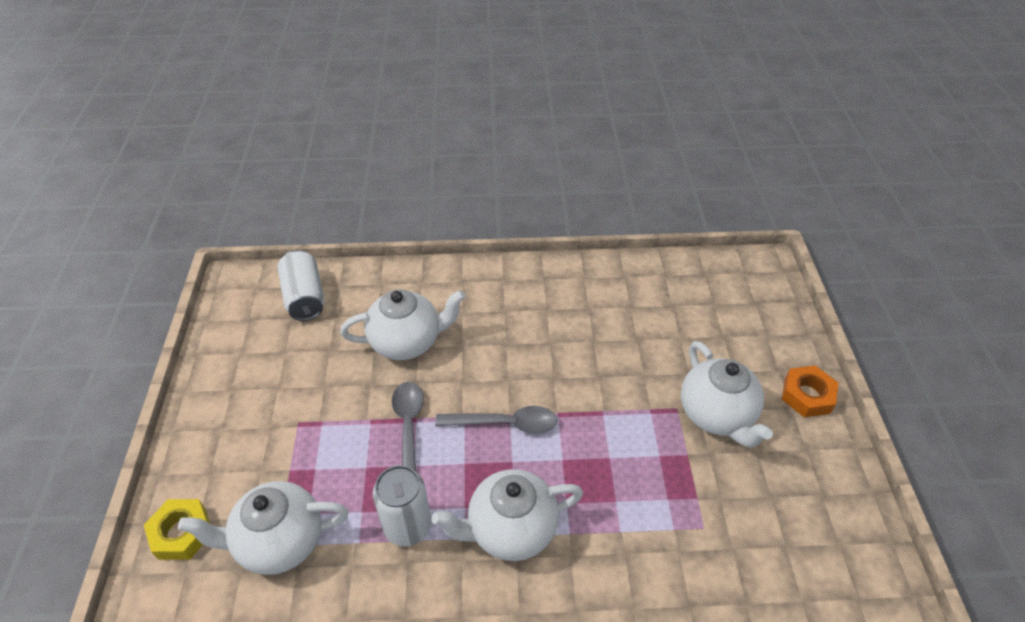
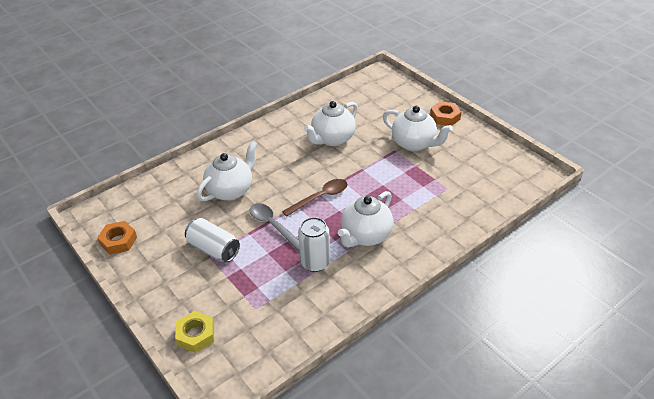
camera: 35 degrees left, 5 degrees down
(229, 337) = (118, 241): none -> orange nut
(279, 541) = (255, 306): white teapot -> white teapot (332, 139)
(305, 297) = (145, 200): white can -> white can (213, 249)
(505, 423) = (320, 197): grey spoon -> brown spoon

